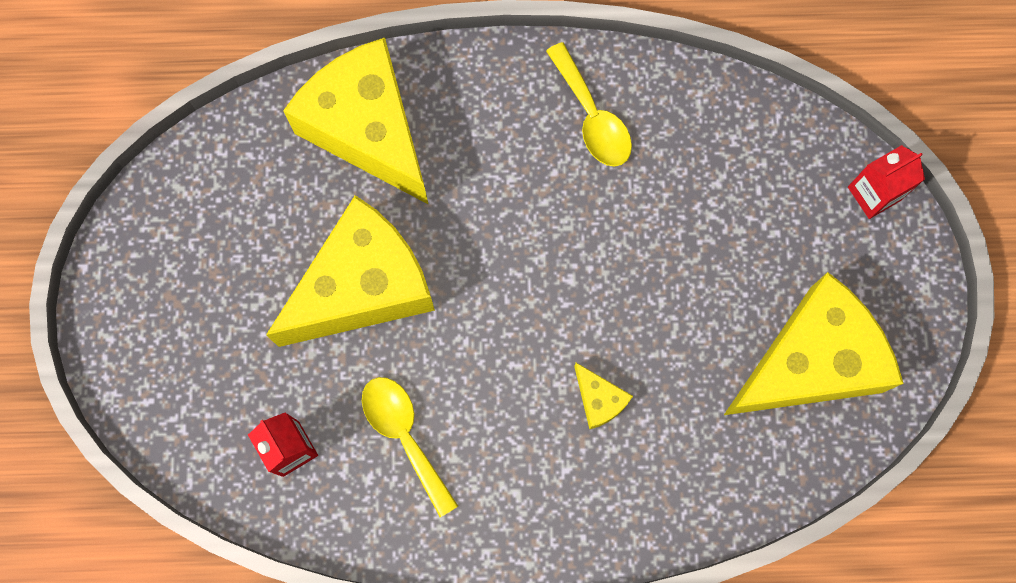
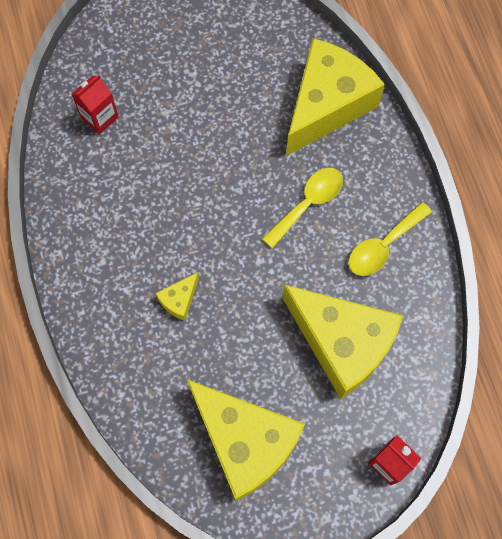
camera: 75 degrees right, 5 degrees down
(363, 286) = (217, 131): yellow cheese -> yellow cheese (342, 343)
(404, 435) = (124, 182): yellow spoon -> yellow spoon (308, 203)

